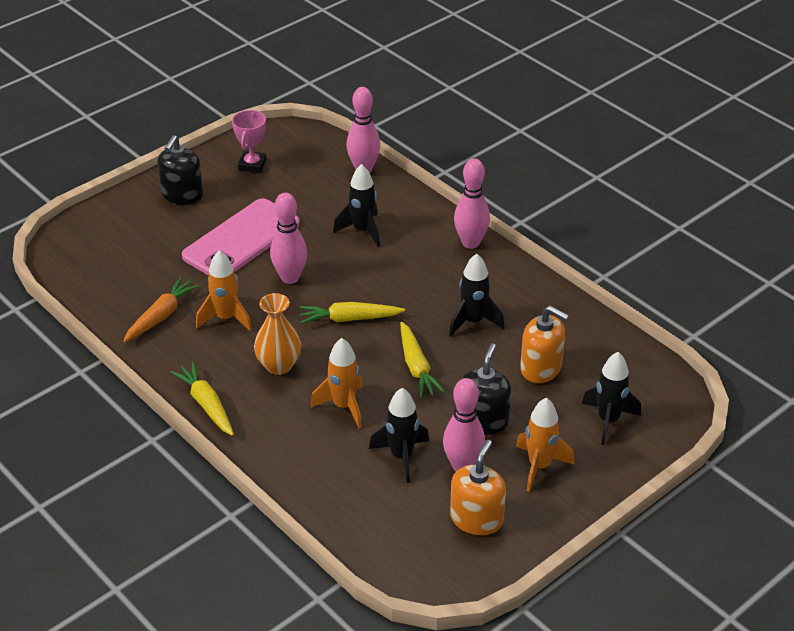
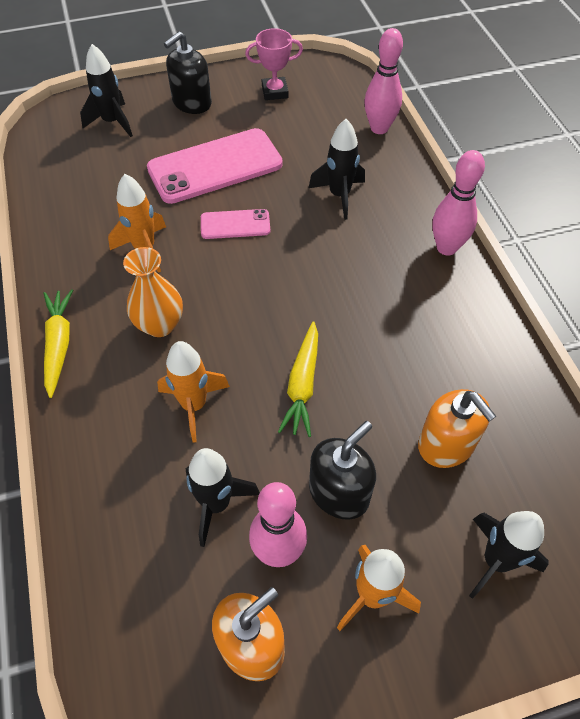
camera: 25 degrees right, 15 degrees up
(161, 316) = (87, 224): orange carrot -> none
(252, 165) = (275, 92): pink trophy -> pink trophy turned 45 degrees clockwise
(290, 278) = (235, 224): pink bowling pin -> pink phone
(349, 319) = (265, 295): yellow carrot -> none
(473, 321) = (398, 348): black rocket -> black rocket (112, 122)

